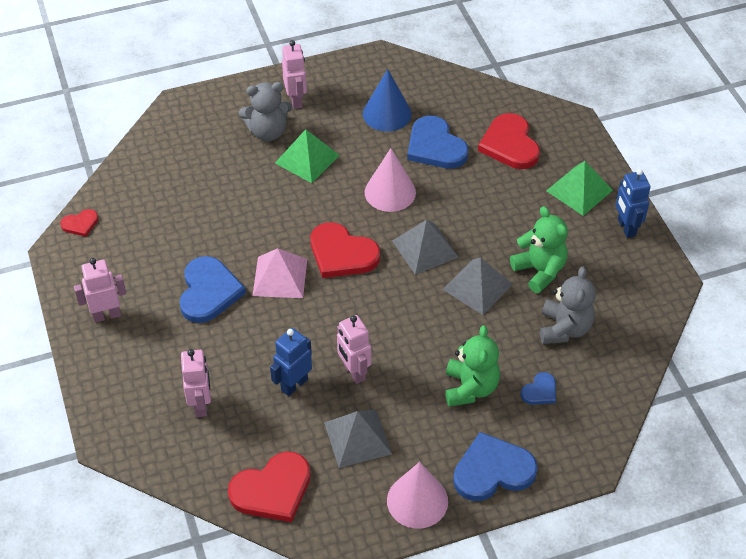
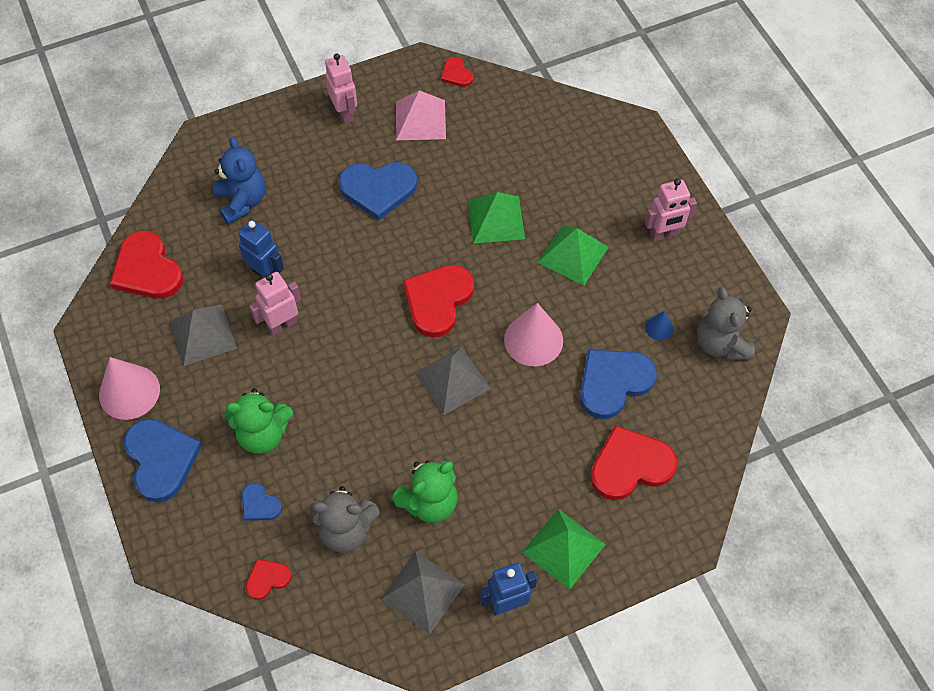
camera: 85 degrees right, 10 degrees up
(201, 405) = (242, 201): pink robot -> blue teddy bear
(260, 207) = (496, 219): none -> green pyramid
(268, 132) = (608, 213): grey teddy bear -> grey teddy bear (721, 344)
(280, 277) = (401, 247): pink pyramid -> pink pyramid (420, 120)
(387, 114) = (659, 328): blue cone -> blue cone, size x0.48
(477, 286) = (401, 437): grey pyramid -> grey pyramid (422, 592)
(610, 386) = (267, 579): none -> red heart

